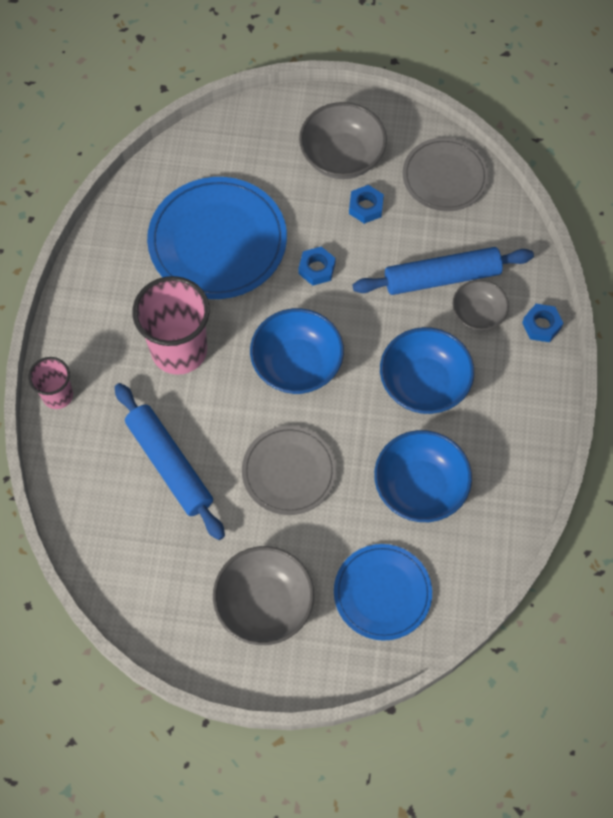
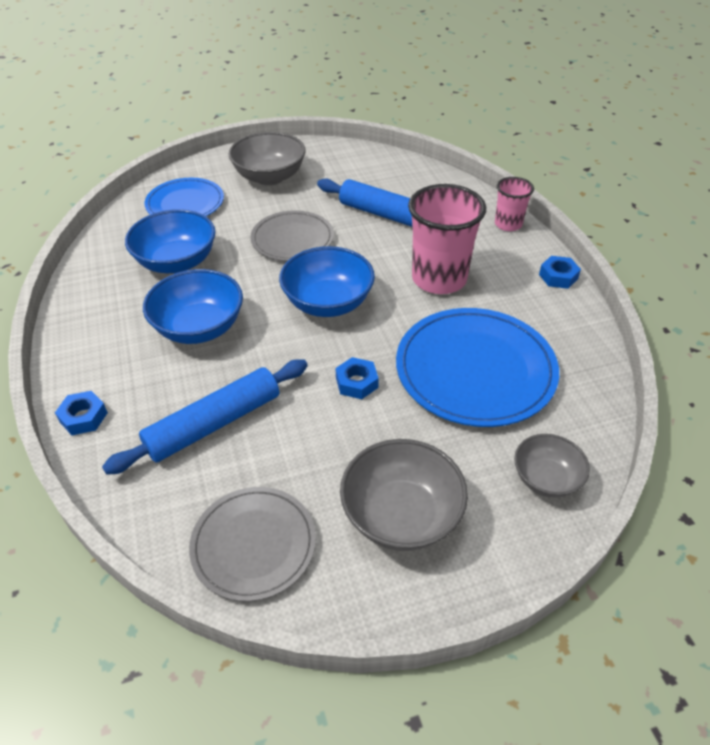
camera: 155 degrees right, 20 degrees down
(365, 207) = (338, 465): blue nut -> blue nut (558, 276)
(478, 314) = (161, 403): grey bowl -> grey bowl (546, 479)

